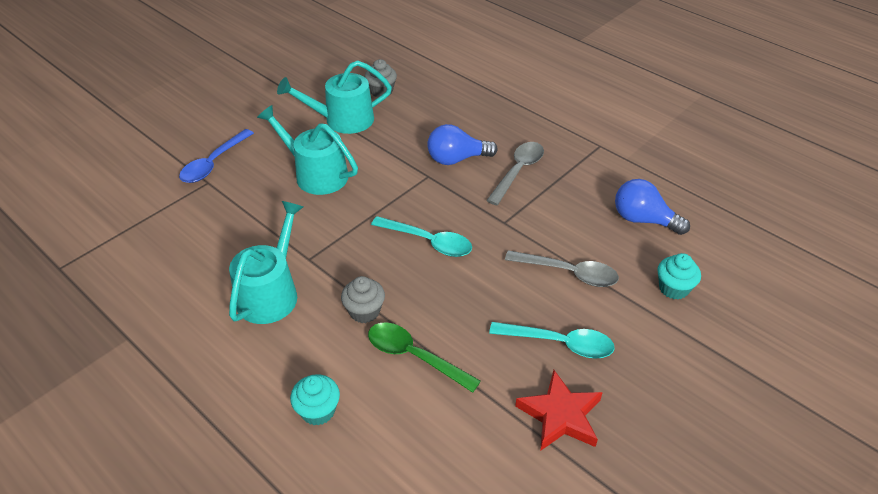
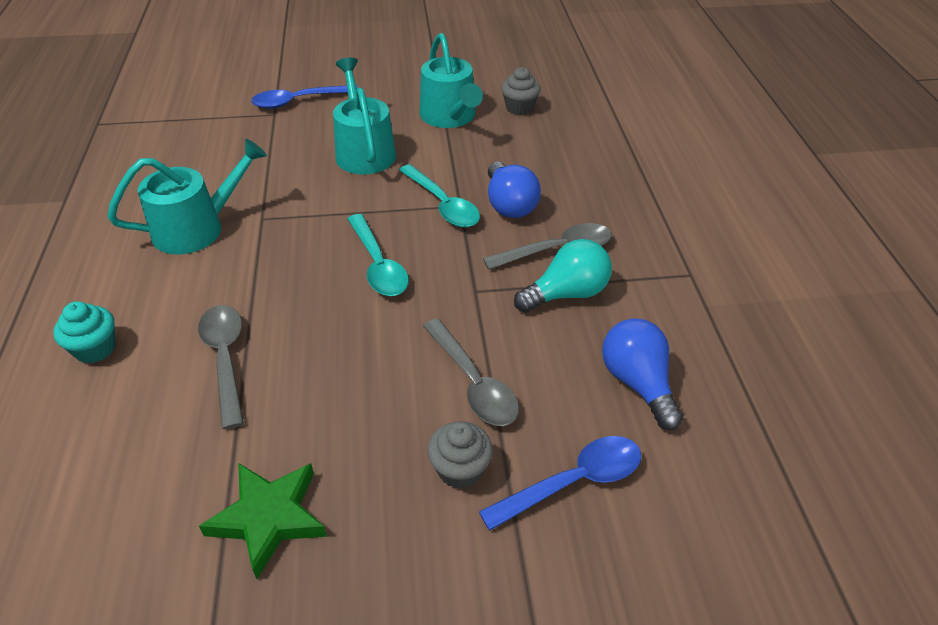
camera: 40 degrees right, 0 degrees up
(343, 120) = (450, 117): turquoise watering can -> turquoise watering can turned 135 degrees counterclockwise
(364, 311) = (242, 291): grey cupcake -> grey cupcake (460, 469)
(415, 356) = (225, 359): green spoon -> grey spoon
(456, 159) = (509, 204): blue light bulb -> blue light bulb turned 135 degrees counterclockwise
(553, 194) = (566, 294): none -> turquoise light bulb
(559, 343) = (366, 446): turquoise spoon -> turquoise spoon (442, 204)
(560, 415) = (269, 518): red star -> green star
(673, 288) = (572, 482): turquoise cupcake -> blue spoon

